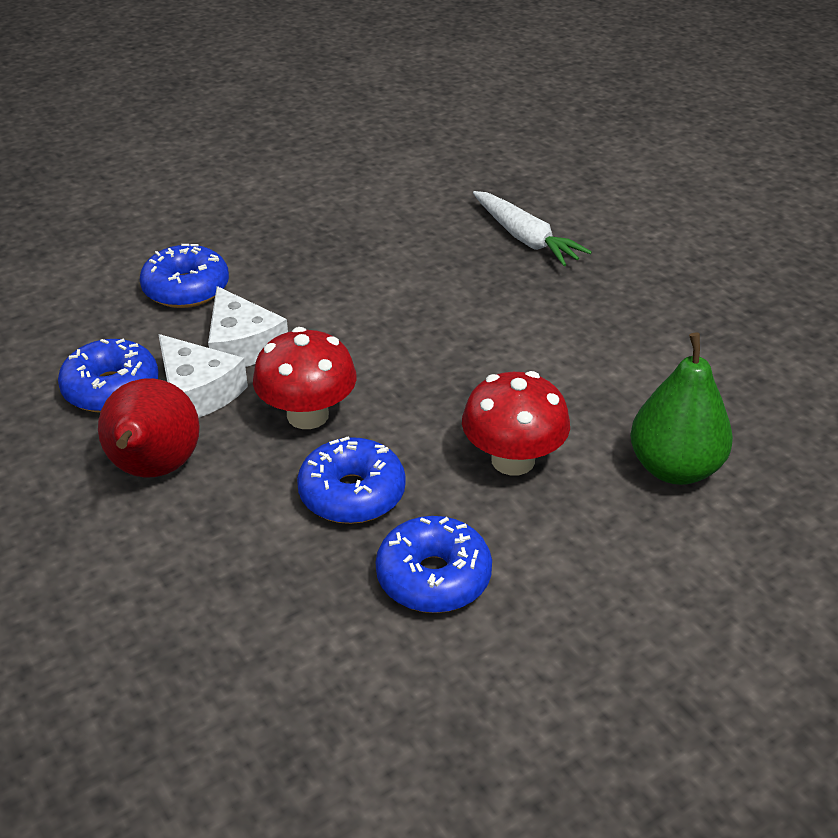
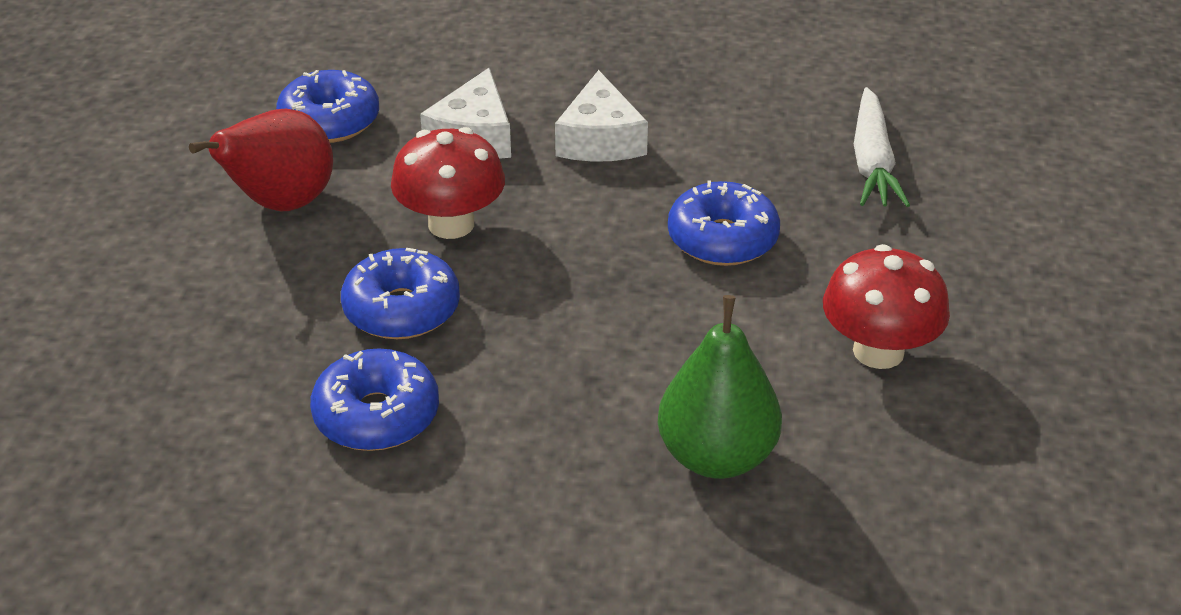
camera: 40 degrees right, 0 degrees up
(186, 289) = (490, 64): blue donut -> blue donut (722, 239)
(197, 392) = (389, 158): white cheese -> white cheese (600, 139)
(513, 460) = (573, 360): red mushroom -> red mushroom (878, 351)

